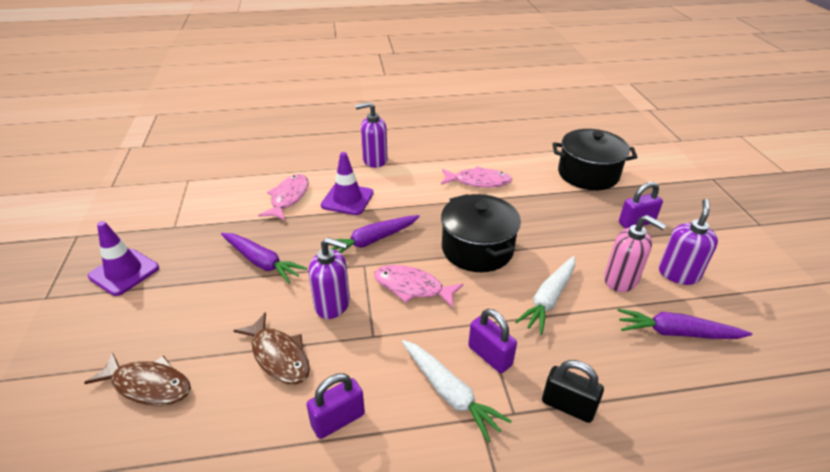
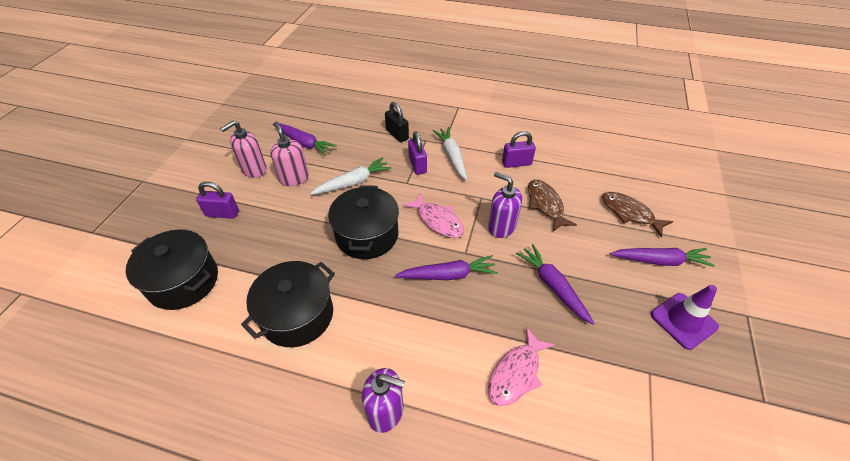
camera: 155 degrees left, 10 degrees up
(126, 326) = (660, 261): none -> purple carrot
(347, 199) = (450, 343): purple traffic cone -> none
(478, 181) = (297, 315): pink fish -> black pot
(678, 274) = (254, 169): purple soap dispenser -> pink soap dispenser

